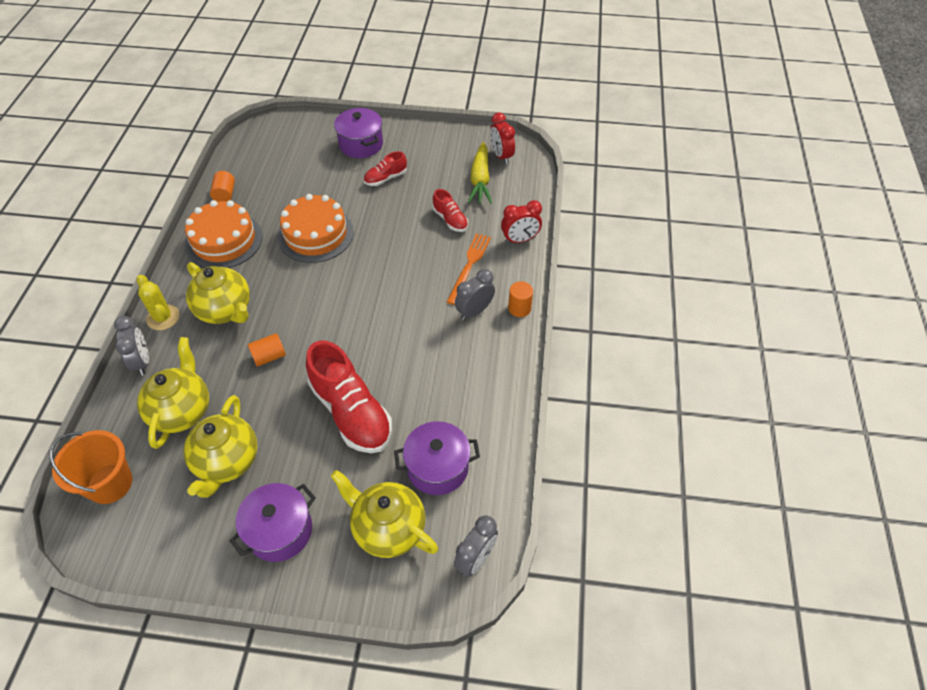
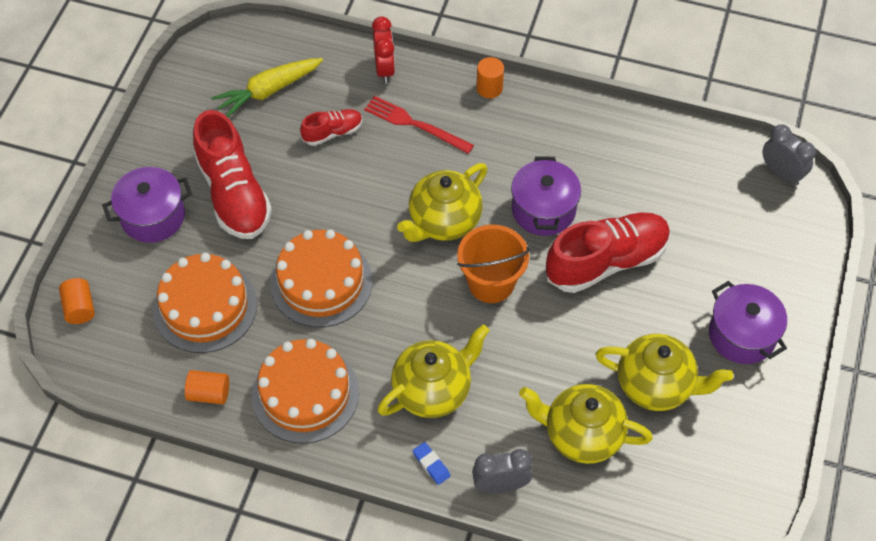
camera: 80 degrees left, 5 degrees up
(110, 483) = (671, 507): orange bucket -> orange bucket (491, 283)
(163, 317) = (431, 464): yellow cactus -> blue eraser
(269, 356) = (516, 341): orange cylinder -> orange cylinder (80, 308)
(292, 181) = (205, 307): none -> orange cake
(385, 178) = (234, 194): red shoe -> red shoe, size x2.00
(388, 528) = (746, 240): yellow teapot -> yellow teapot (443, 221)
(437, 467) = (683, 191): purple pot -> purple pot (543, 210)
(469, 266) = (415, 124): orange fork -> red fork
(474, 311) = (486, 130): grey clock -> none
(480, 180) = (268, 91): yellow carrot -> yellow carrot turned 135 degrees clockwise
(501, 156) = (229, 62): red clock -> none

